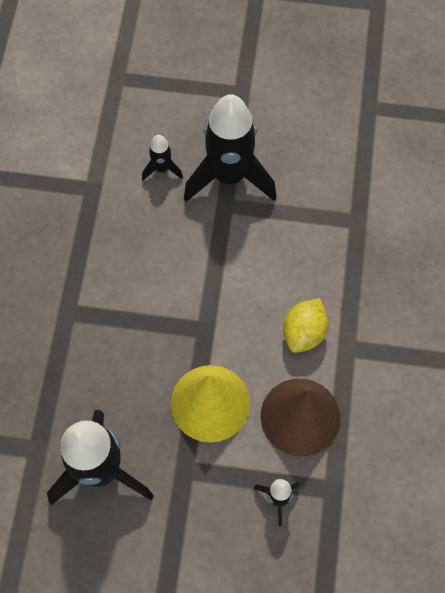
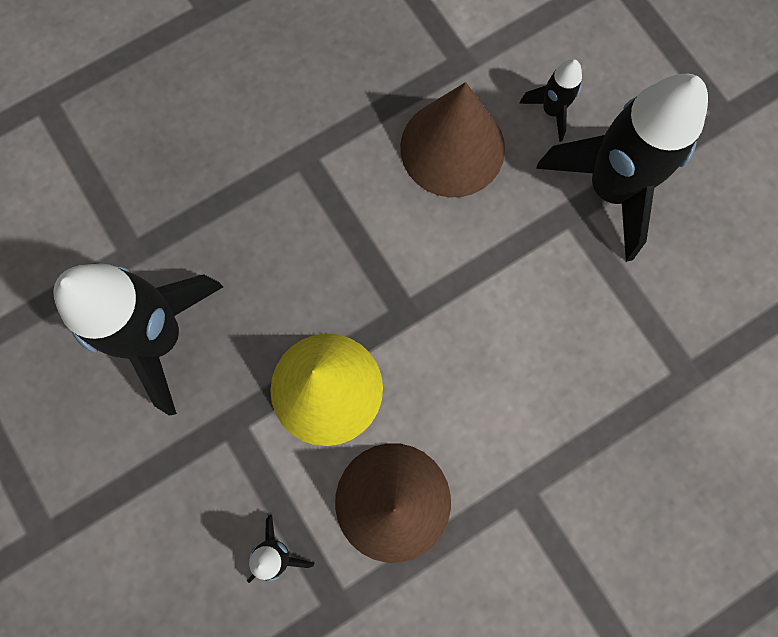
camera: 50 degrees right, 10 degrees up
(136, 233) = (452, 148): none -> brown cone
(304, 332) = (496, 425): yellow lemon -> none

